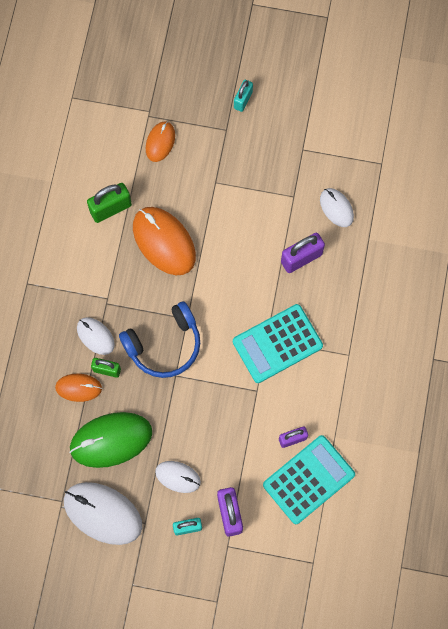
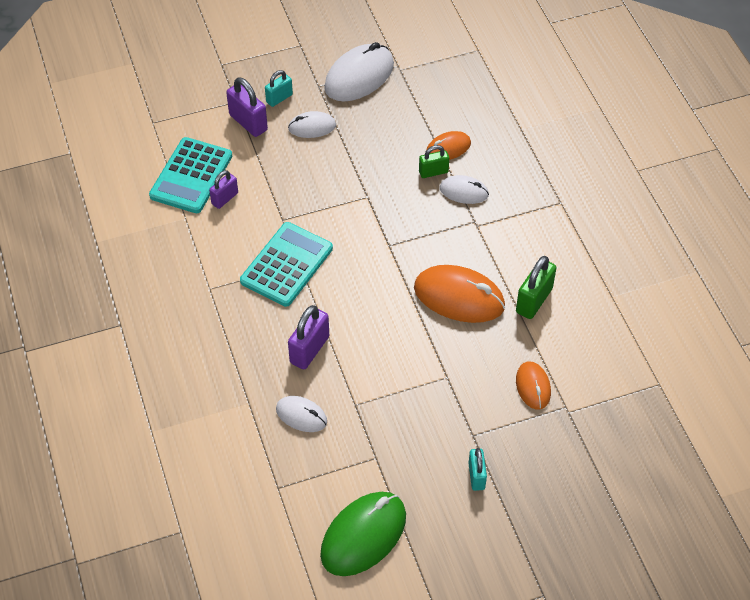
camera: 150 degrees right, 20 degrees down
(103, 513) = (359, 76): white mouse -> white mouse turned 45 degrees counterclockwise
(111, 440) = (390, 125): green mouse -> green mouse (363, 535)
(164, 345) = (395, 214): blue headphones -> none

